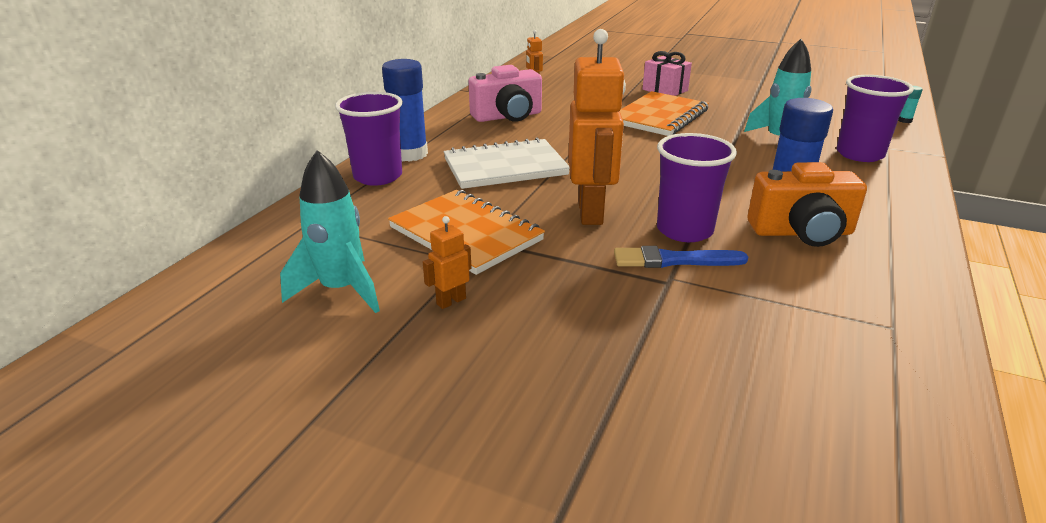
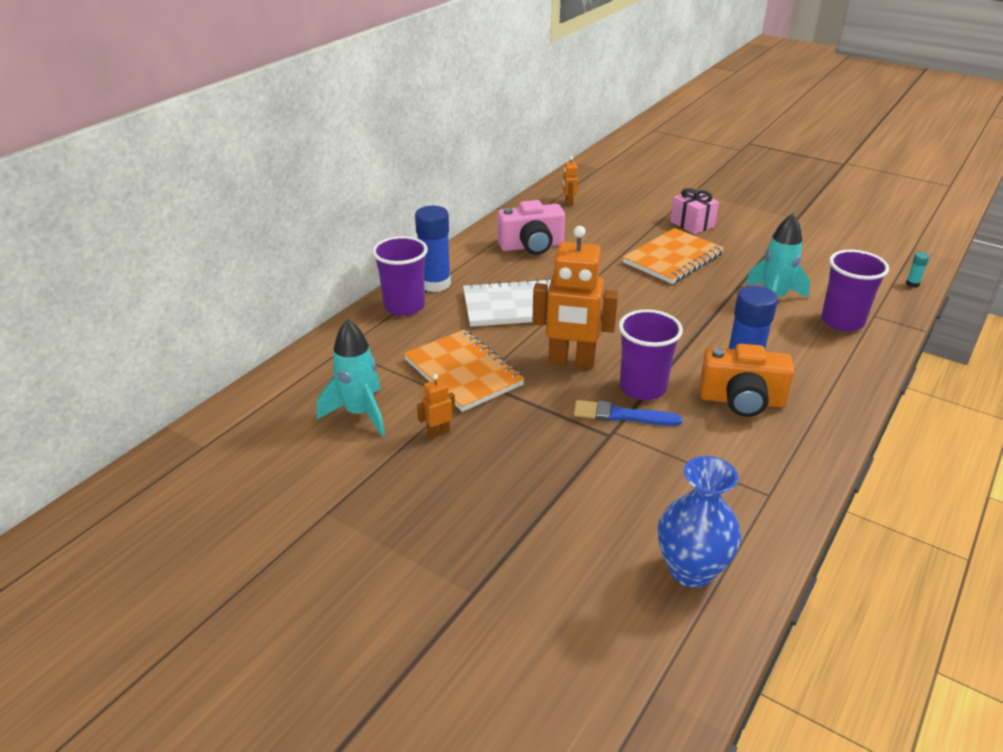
camera: 10 degrees right, 5 degrees up
(591, 212) = (571, 361): orange robot -> orange robot turned 90 degrees clockwise
(855, 434) = (691, 570): none -> blue vase

